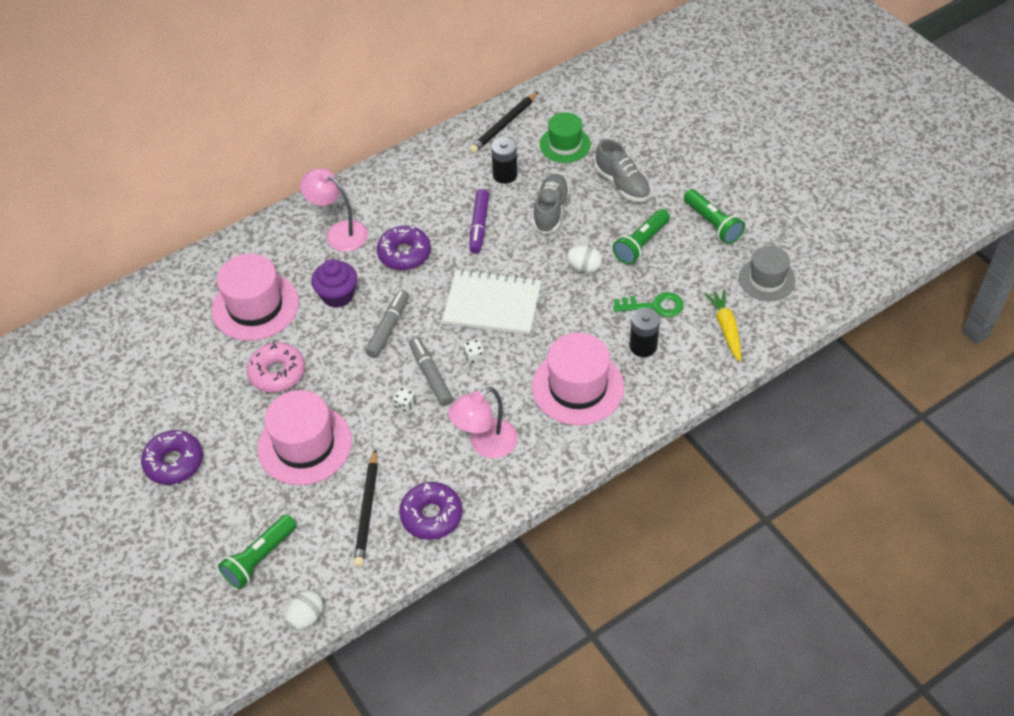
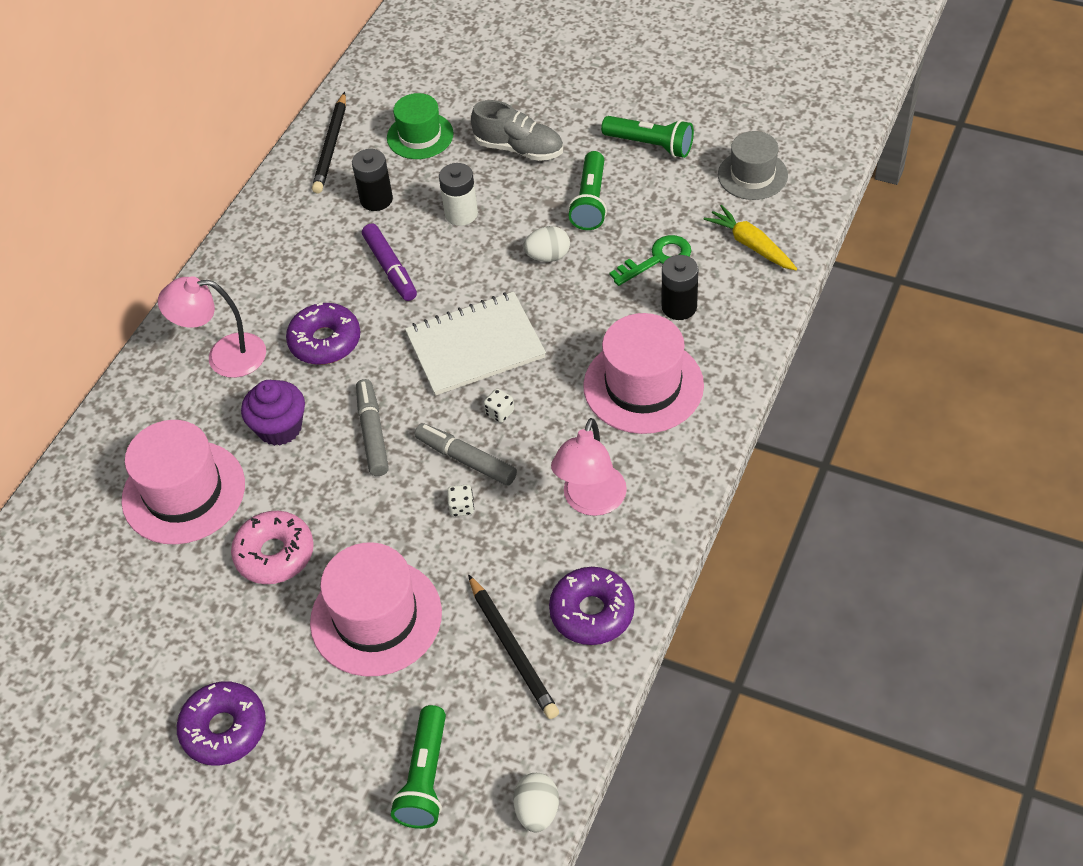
camera: 30 degrees left, 0 degrees up
(550, 211) = (461, 214): grey shoe -> white battery

